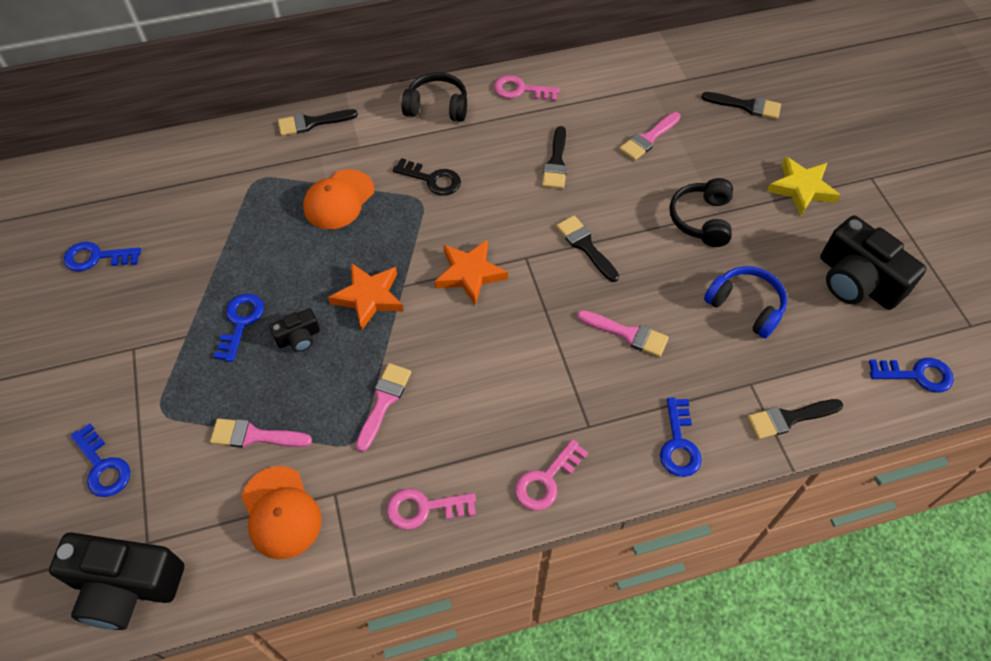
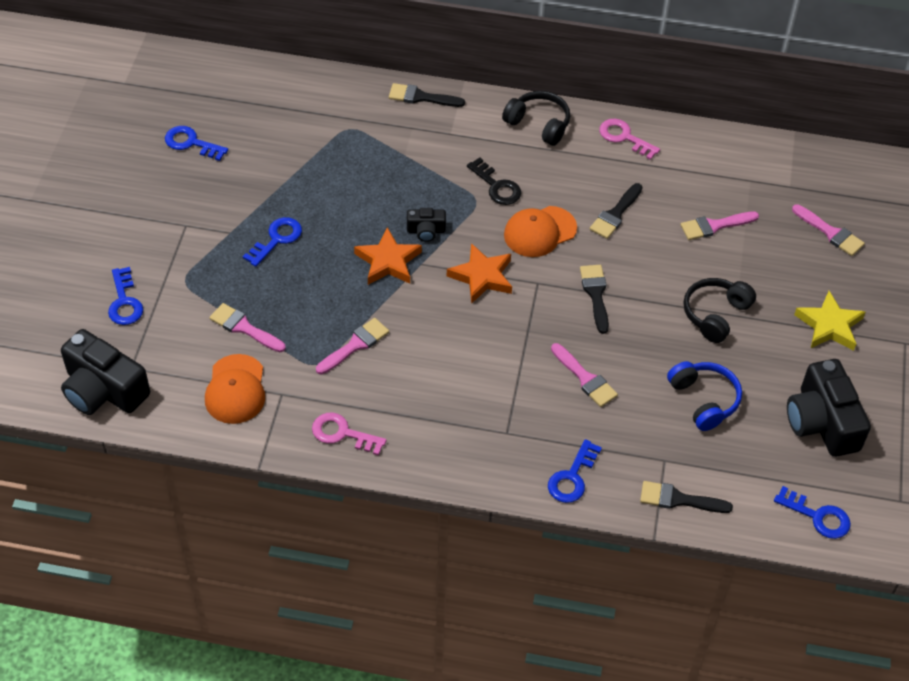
camera: 25 degrees right, 5 degrees down
(299, 337) = (315, 269): black camera -> black camera (426, 231)
(339, 200) = (407, 172): orange cap -> orange cap (540, 232)
(546, 480) = (448, 456): pink key -> none
(746, 106) = (830, 232): black brush -> pink brush

